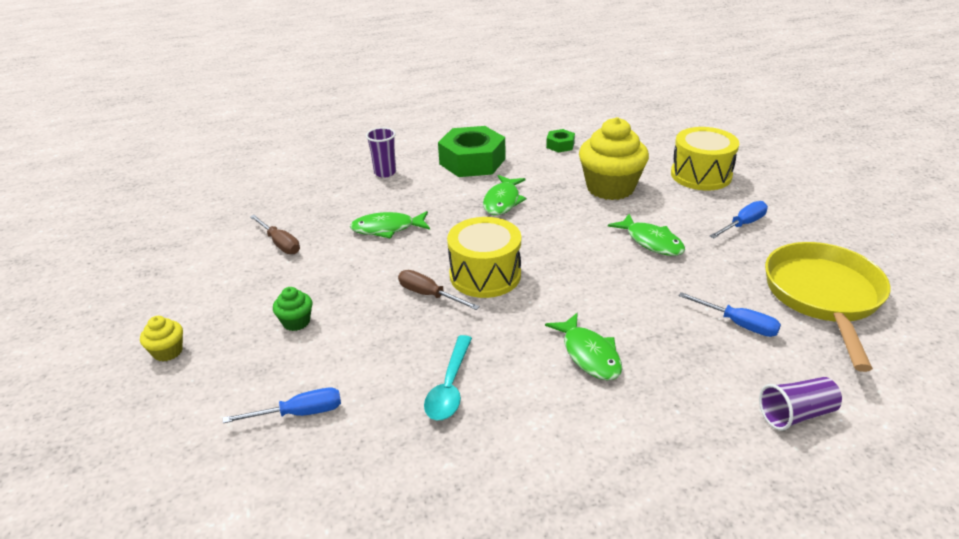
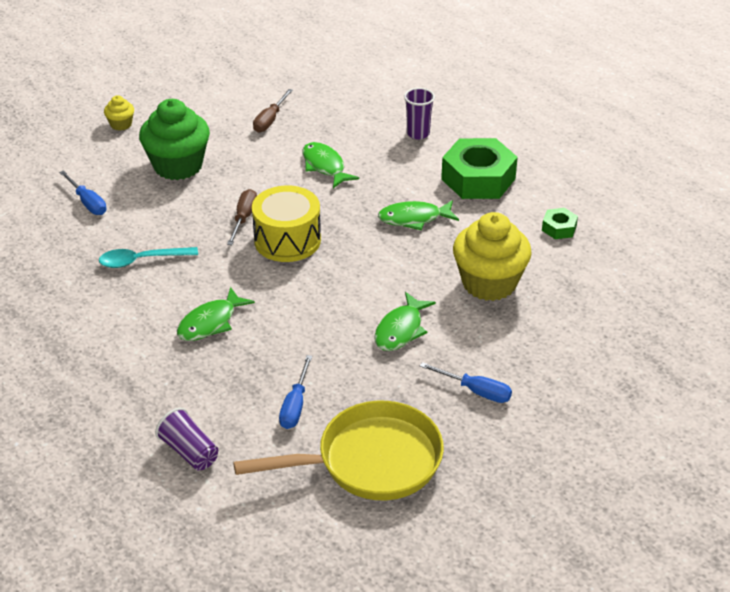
camera: 65 degrees right, 5 degrees up
(296, 322) = (178, 166): green cupcake -> green cupcake, size x2.21
(701, 175) = (566, 346): yellow drum -> none

